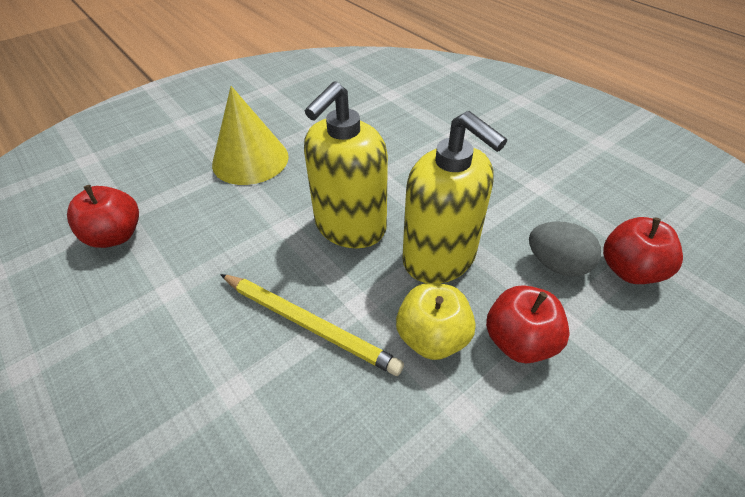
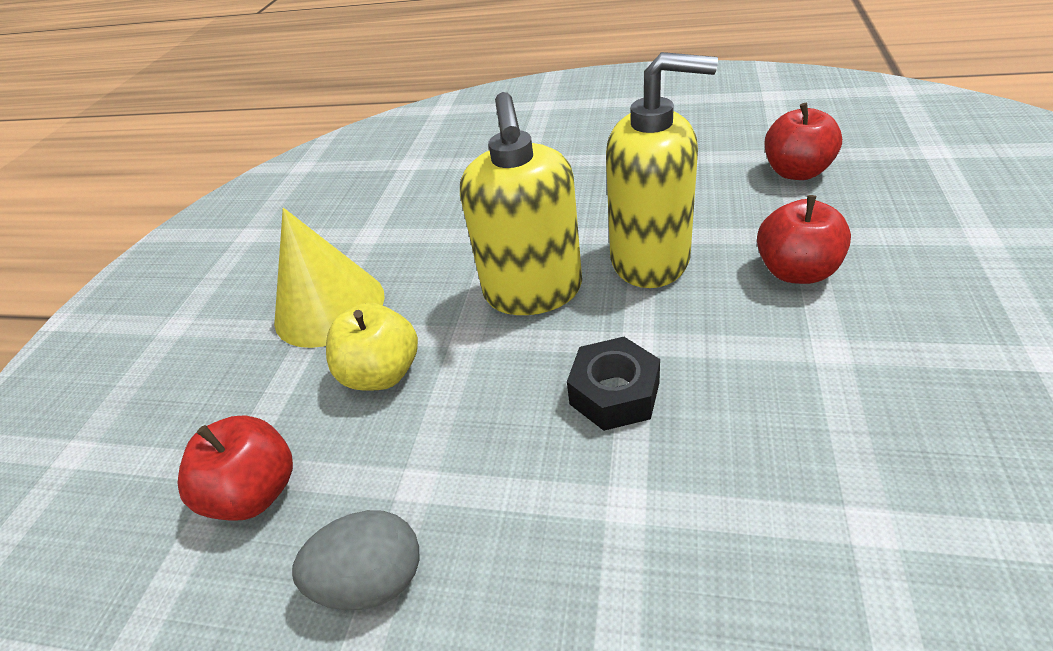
camera: 35 degrees left, 5 degrees down
(309, 324) = (614, 393): yellow pencil -> black nut
(432, 337) = (732, 319): yellow apple -> yellow apple (382, 373)
(557, 264) = (744, 202): grey egg -> grey egg (372, 580)

